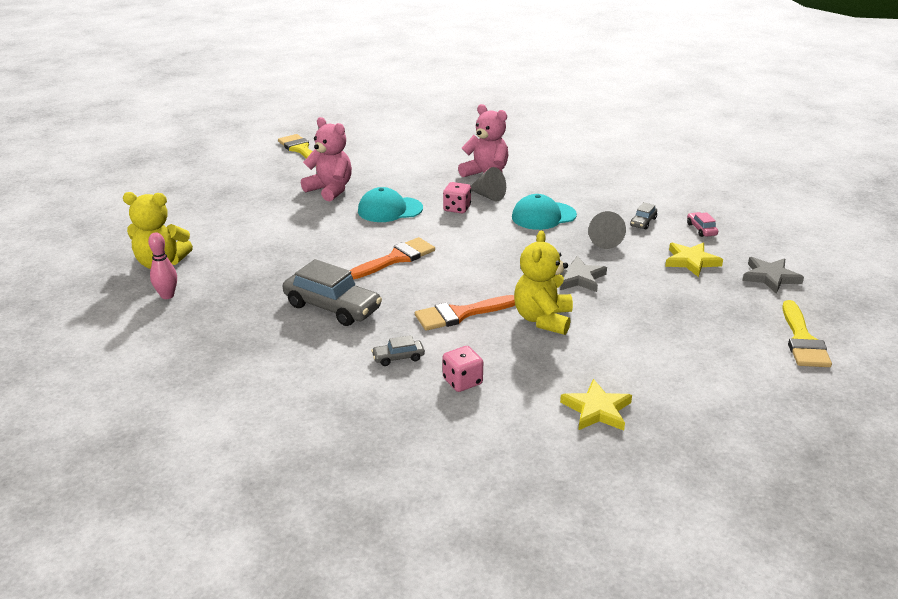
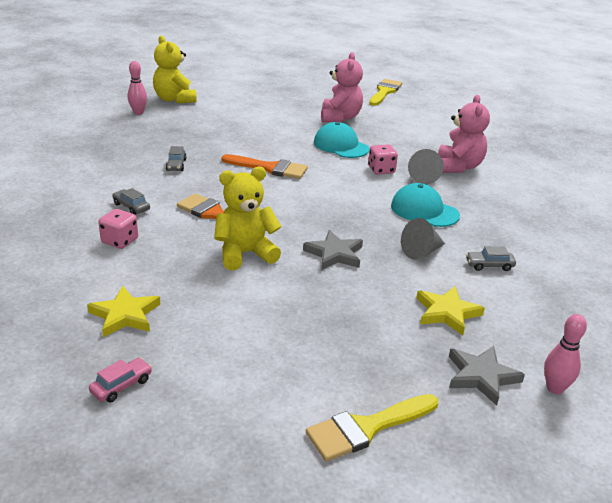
camera: 55 degrees right, 0 degrees up
(332, 307) = (176, 165): grey car -> grey car, size x0.47
(701, 229) = (526, 305): pink car -> pink car (121, 386)
(795, 257) = (555, 388): none -> pink bowling pin

